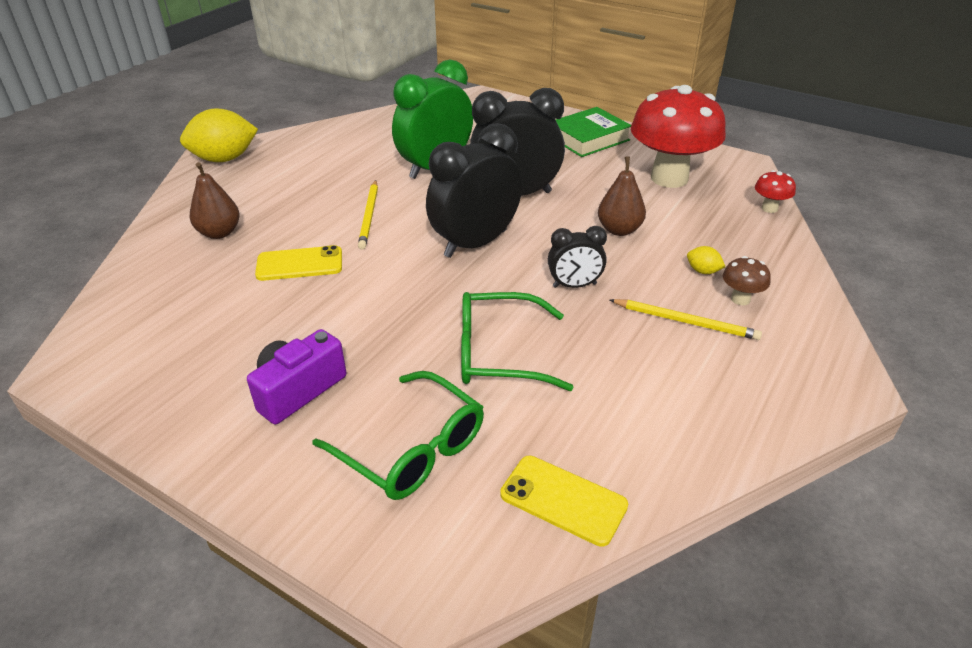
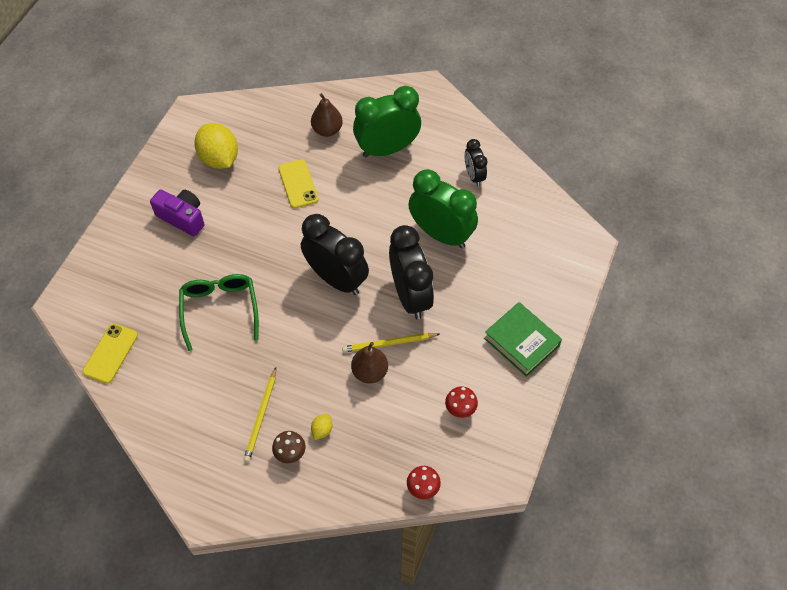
camera: 80 degrees right, 20 degrees up
(224, 159) = (425, 98): yellow lemon -> yellow lemon (219, 159)
(286, 191) = (387, 149): none -> green clock
(369, 216) = (362, 207): yellow pencil -> yellow pencil (389, 343)
(412, 449) = (142, 280): green glasses -> none
(574, 285) = (294, 346): black clock -> black clock (474, 176)
(669, 178) = (460, 409): red mushroom -> red mushroom, size x0.41

